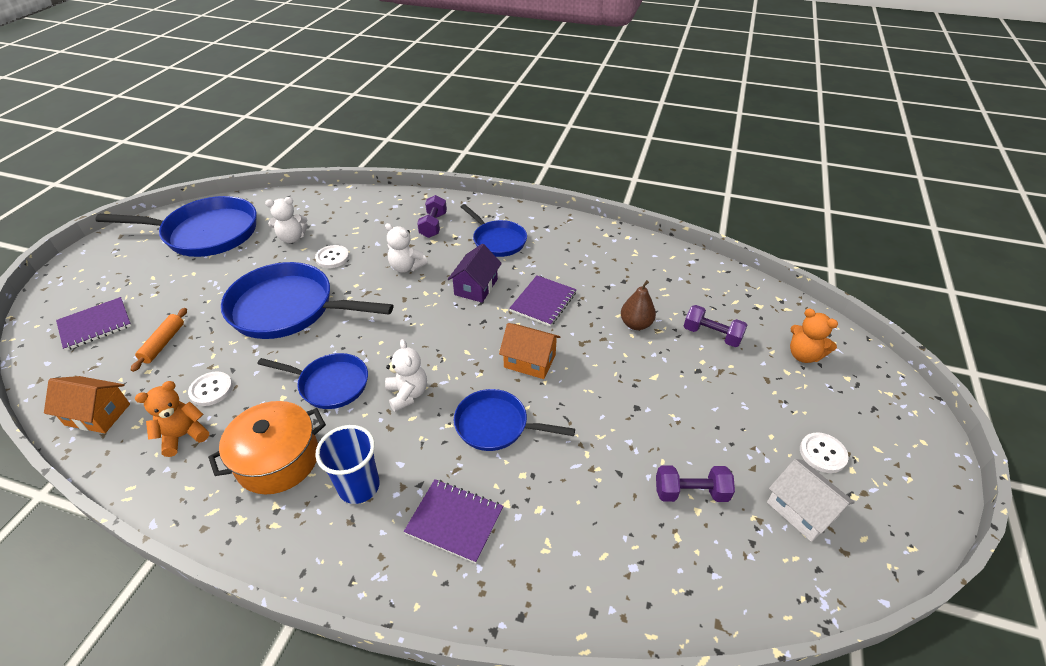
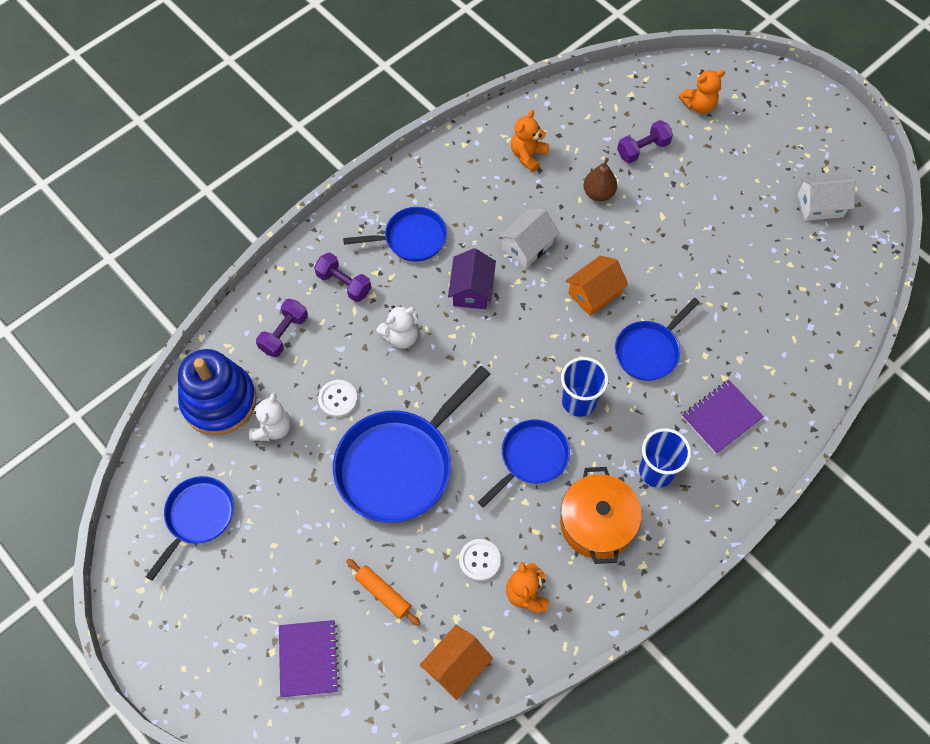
camera: 60 degrees left, 20 degrees up
(206, 233) = (197, 517): blue pan -> blue pan, size x0.58
(303, 209) = (219, 401): none -> blue stacking toy
(407, 394) = (578, 401): white teddy bear -> blue cup
(476, 287) = (471, 290): purple house -> purple house turned 45 degrees clockwise
(543, 302) = (527, 246): purple notebook -> white house
(630, 270) = (528, 155): none -> orange teddy bear
(691, 492) = (775, 259): purple dumbbell -> purple dumbbell (284, 334)
(822, 453) = (787, 161): white button -> none

